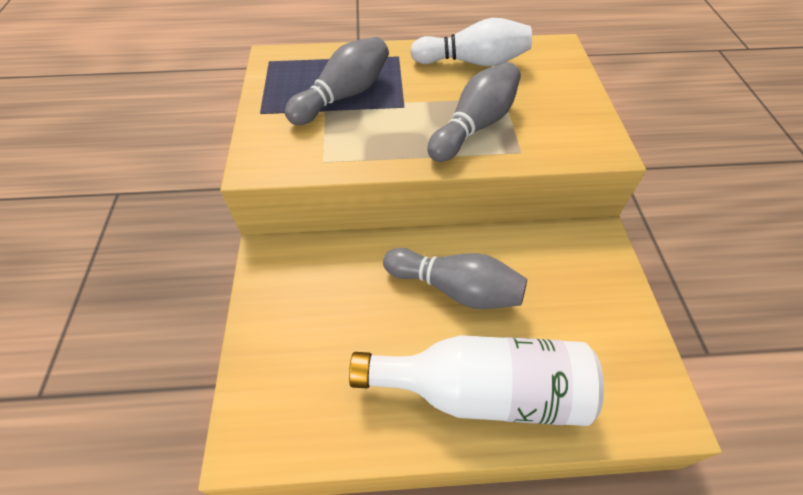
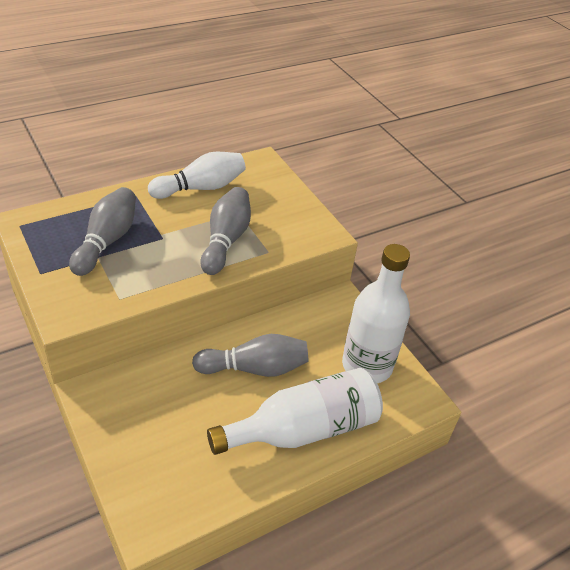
camera: 30 degrees left, 10 degrees down
(601, 333) = (367, 365): none -> white bottle

